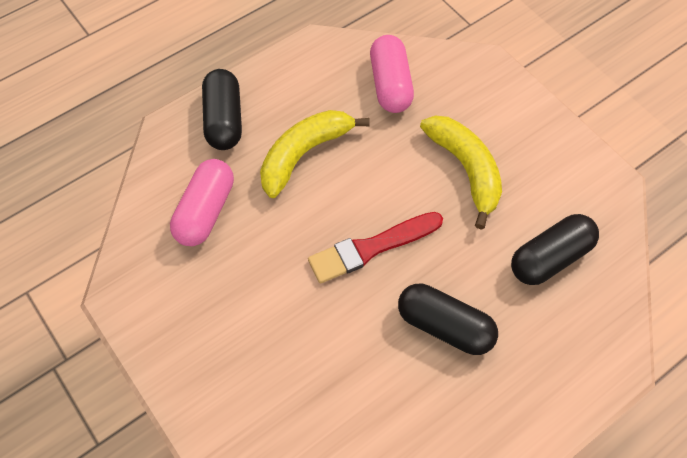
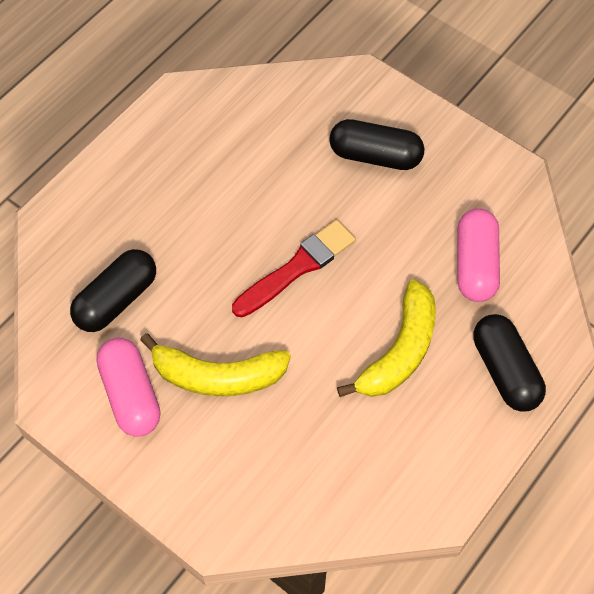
camera: 165 degrees right, 0 degrees up
(390, 85) = (329, 467): pink capsule -> pink capsule (131, 394)
(444, 326) = (210, 213): black capsule -> black capsule (375, 156)
(466, 170) = (217, 376): yellow banana -> yellow banana turned 45 degrees counterclockwise

